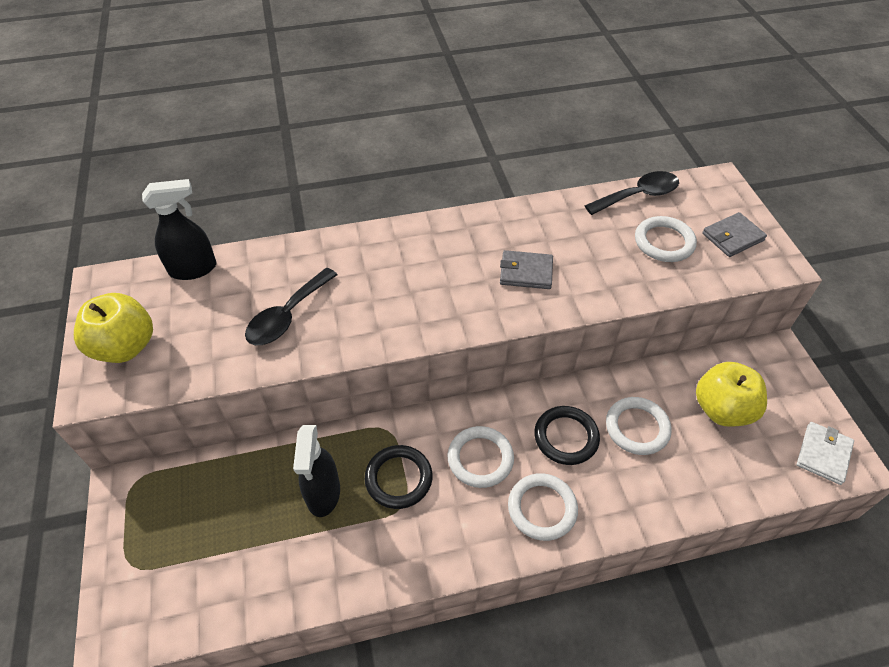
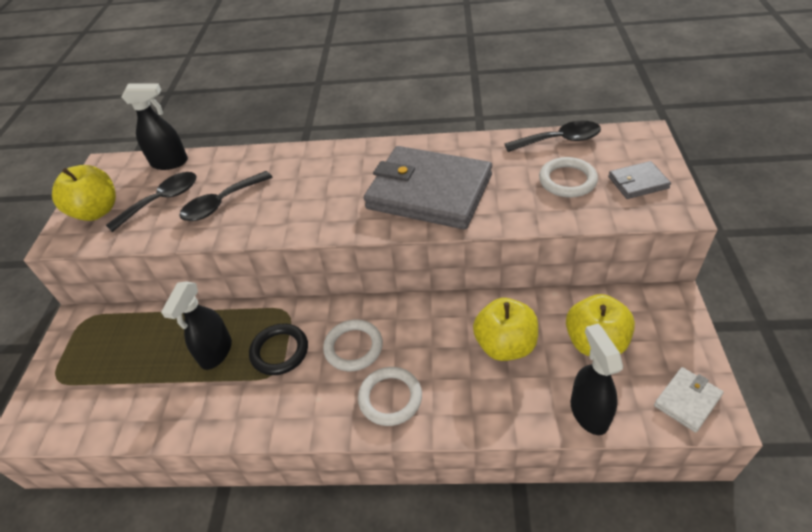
camera: 20 degrees right, 5 degrees down
(208, 321) = (162, 200): none -> black spoon
(526, 272) = (429, 192): grey wallet -> grey wallet, size x2.32
(566, 437) = (436, 342): black ring -> none
(637, 428) = (505, 345): white ring -> yellow apple
(741, 484) = (588, 412): none -> black spray bottle

